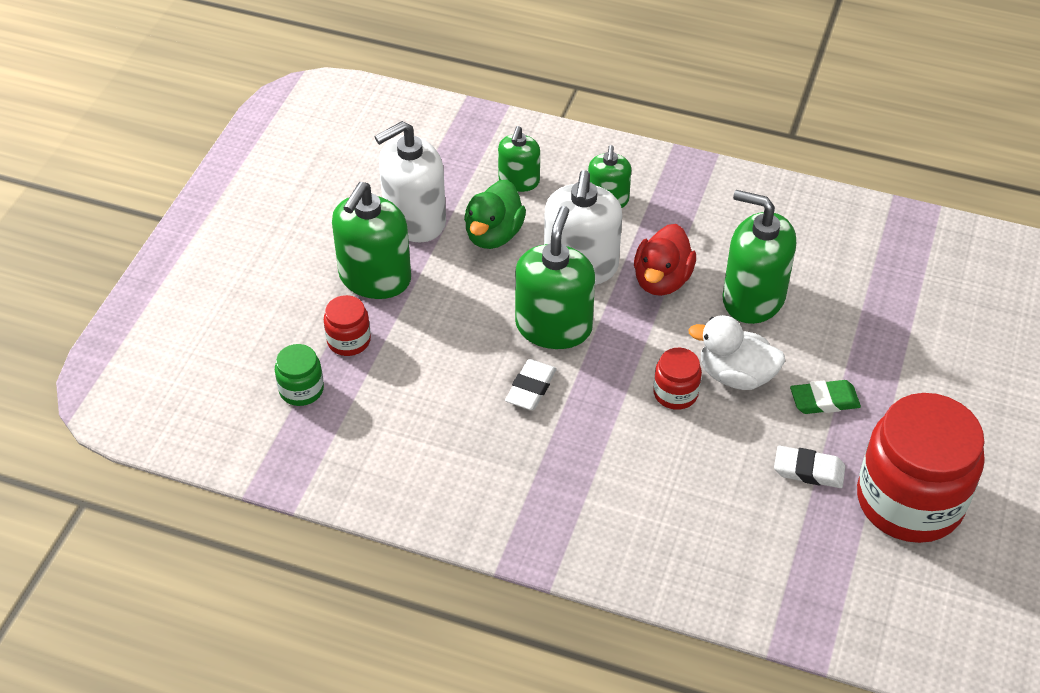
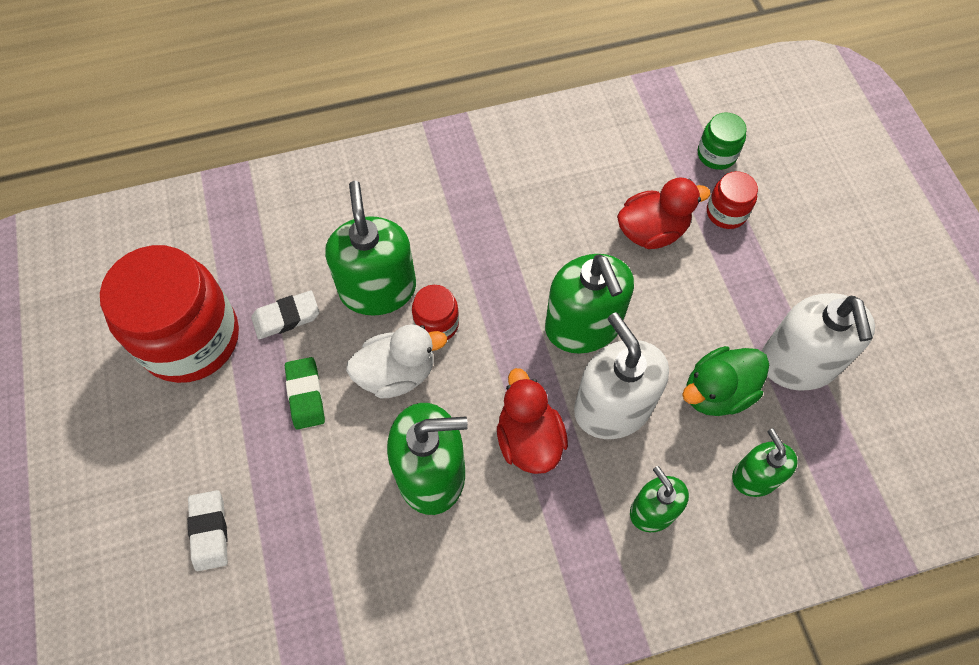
camera: 145 degrees right, 15 degrees up
(375, 278) = (767, 280): green soap dispenser -> green soap dispenser (378, 289)
(414, 220) = (798, 362): white soap dispenser -> white soap dispenser turned 150 degrees clockwise
(427, 361) = (652, 231): none -> red duck
(493, 235) = (717, 392): green duck -> green duck turned 105 degrees counterclockwise
(530, 388) = (554, 257): white eraser -> white eraser (210, 531)
(824, 400) = (306, 395): green eraser -> green eraser turned 60 degrees counterclockwise

